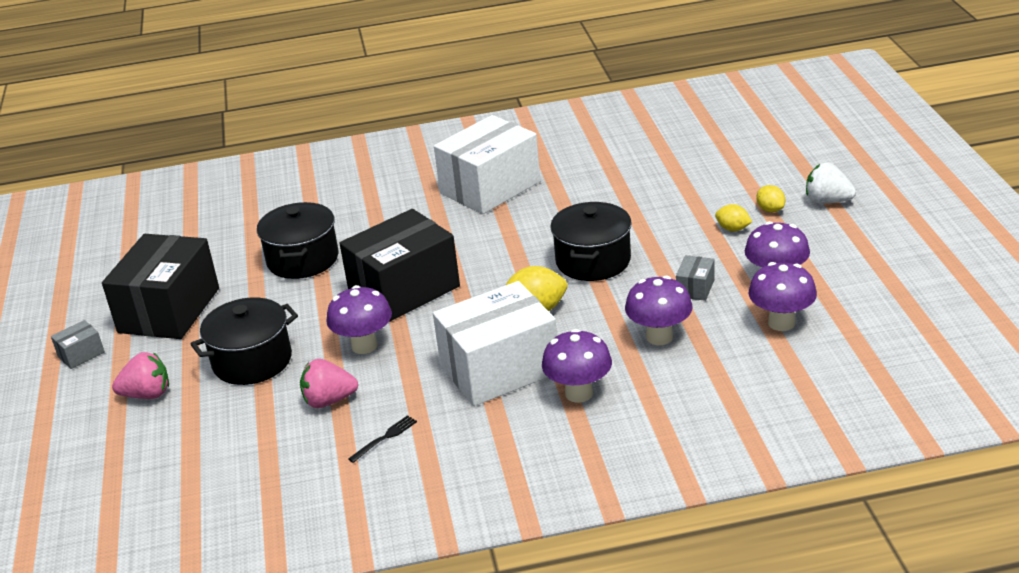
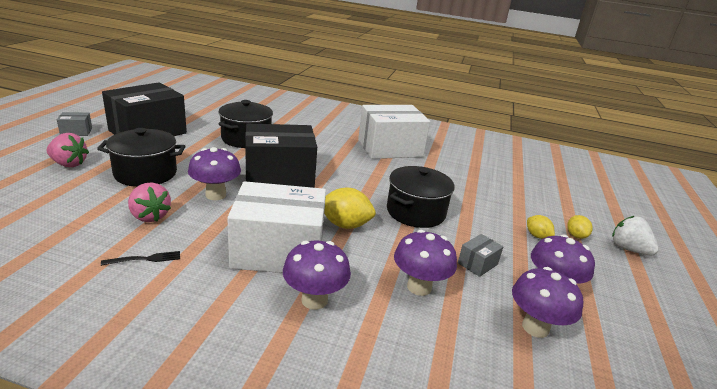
camera: 20 degrees right, 5 degrees down
(329, 401) = (150, 216): pink strawberry -> pink strawberry turned 150 degrees counterclockwise

